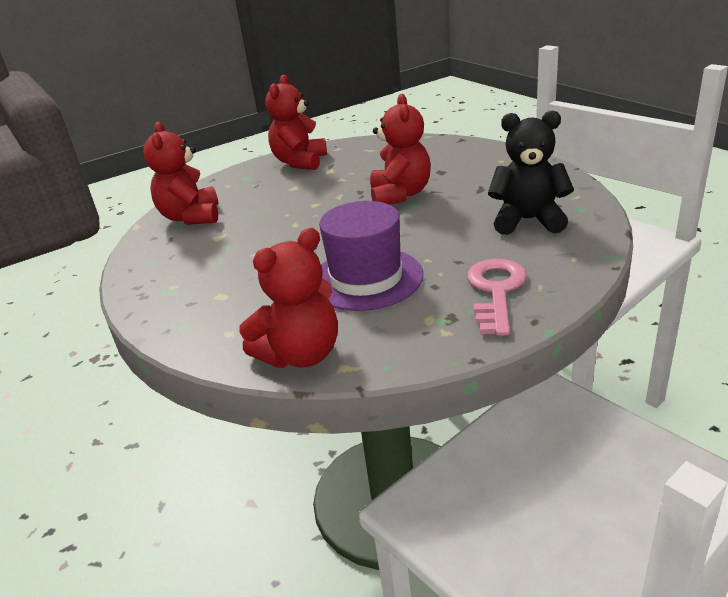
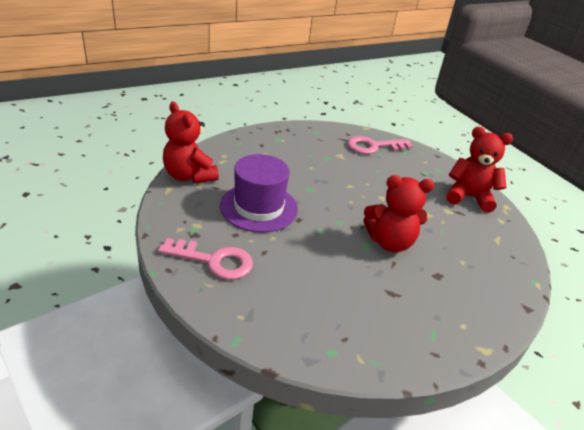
camera: 85 degrees right, 5 degrees up
(191, 217) = (373, 146): red teddy bear -> pink key
(528, 220) = (317, 308): black teddy bear -> none

